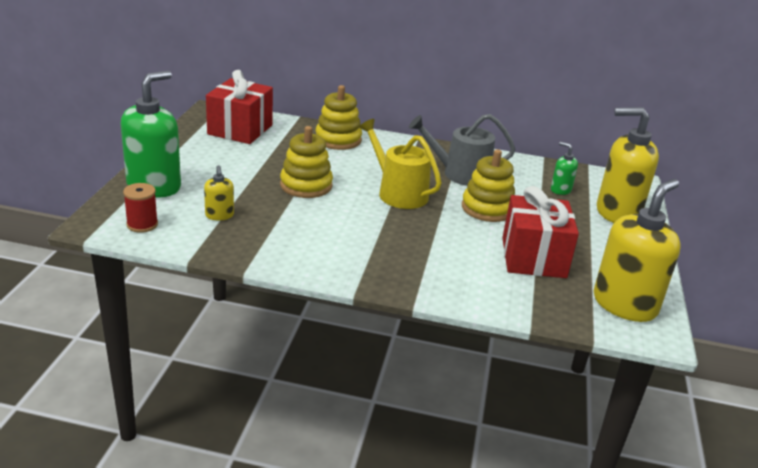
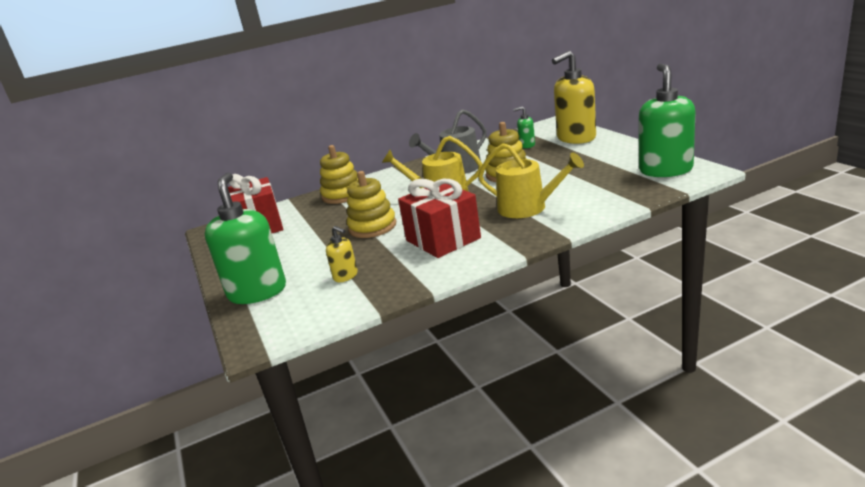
camera: 30 degrees left, 5 degrees down
(142, 224) = (296, 316): red spool -> none
(439, 253) = (528, 208): none -> yellow watering can
(533, 258) = (580, 179): red gift -> red gift (443, 239)
(624, 304) = (665, 170): yellow soap dispenser -> green soap dispenser

